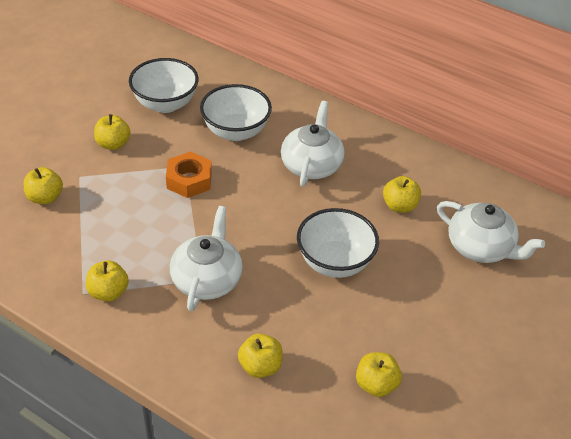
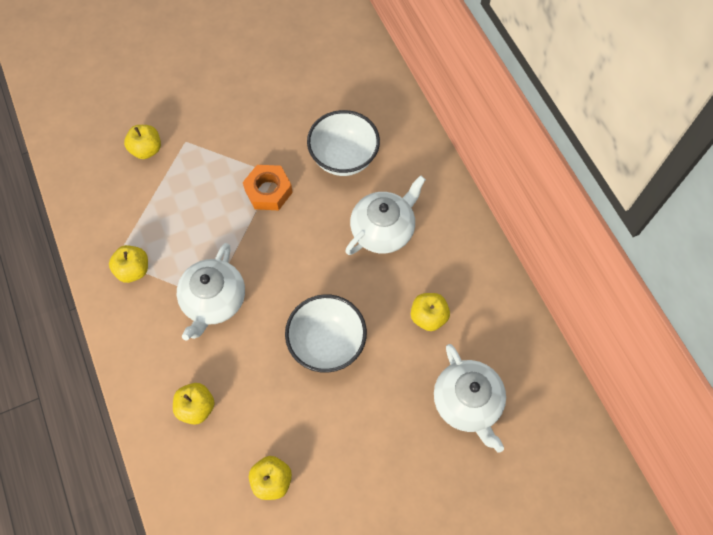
camera: 35 degrees right, 20 degrees up
(113, 144) = (233, 120): yellow apple -> none
(165, 104) = (305, 97): white bowl -> none
(207, 279) = (214, 300): white teapot -> white teapot turned 150 degrees clockwise

